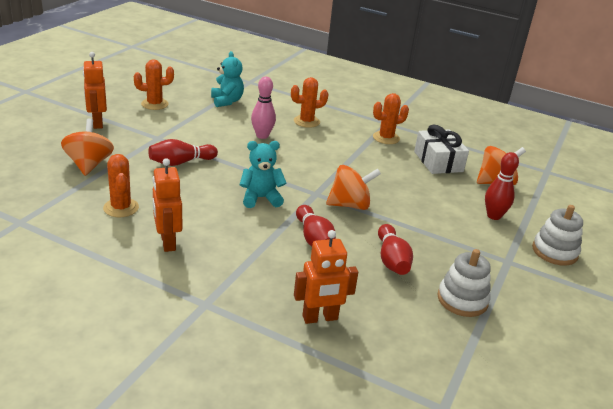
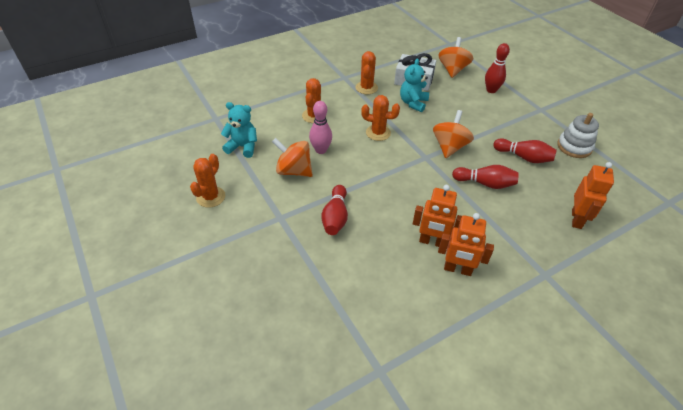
camera: 55 degrees left, 15 degrees up
(89, 164) = (301, 285): orange spinning top -> orange spinning top (294, 171)
(97, 123) = (219, 253): orange robot -> orange robot (432, 242)
(121, 208) = (391, 284): orange cactus -> orange cactus (378, 133)
(261, 198) = (418, 189): turquoise teddy bear -> turquoise teddy bear (413, 103)
(554, 251) = (538, 87): white stacking toy -> none

